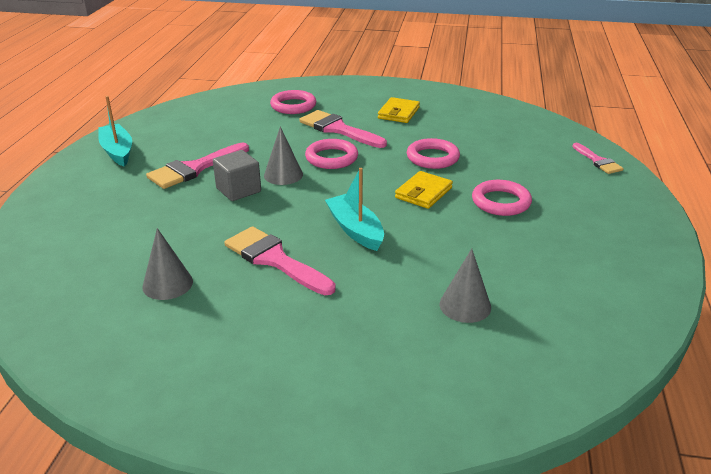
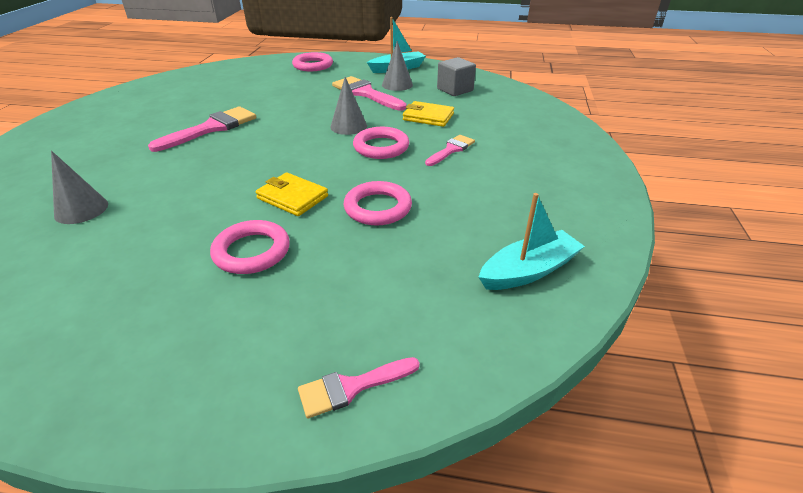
camera: 90 degrees right, 5 degrees up
(167, 284) = (205, 98): grey cone -> grey cone (397, 84)
(238, 190) = (325, 110): grey cube -> grey cube (455, 90)
(293, 106) = (508, 125): pink ring -> pink ring (313, 65)
(338, 129) = (451, 150): pink brush -> pink brush, size x0.59
(355, 230) = (237, 159): turquoise boat -> turquoise boat (528, 271)
(398, 113) = (509, 188): yellow wallet -> yellow wallet (428, 117)

